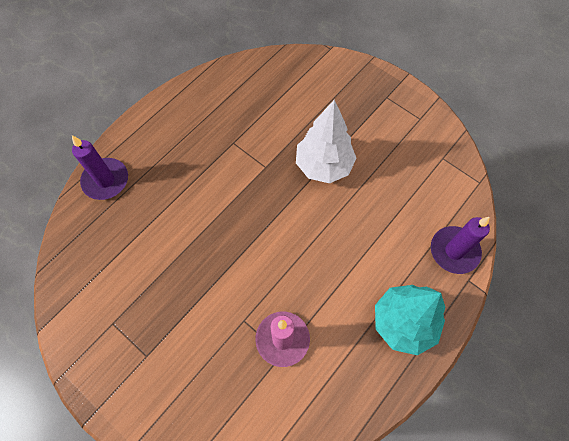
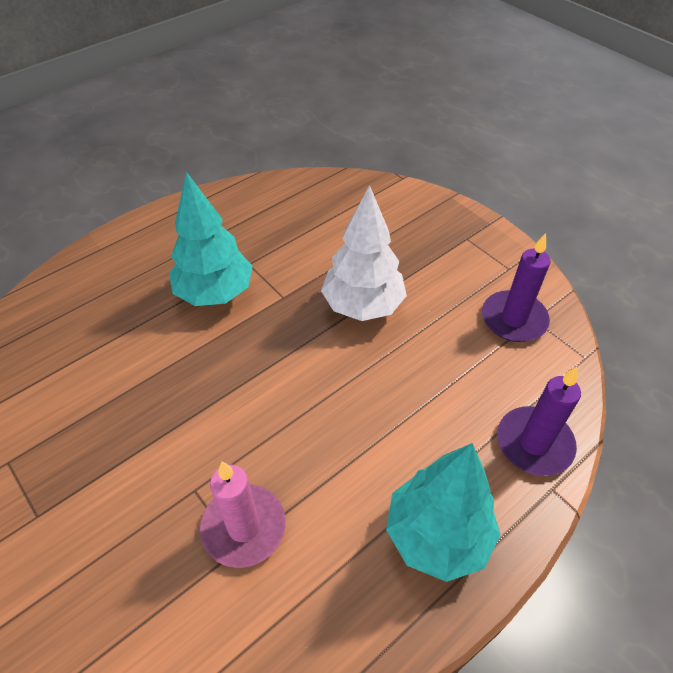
camera: 10 degrees right, 15 degrees down
(106, 180) = (70, 284): purple candle -> purple candle (513, 319)
(215, 171) = (215, 293): none -> turquoise tree

